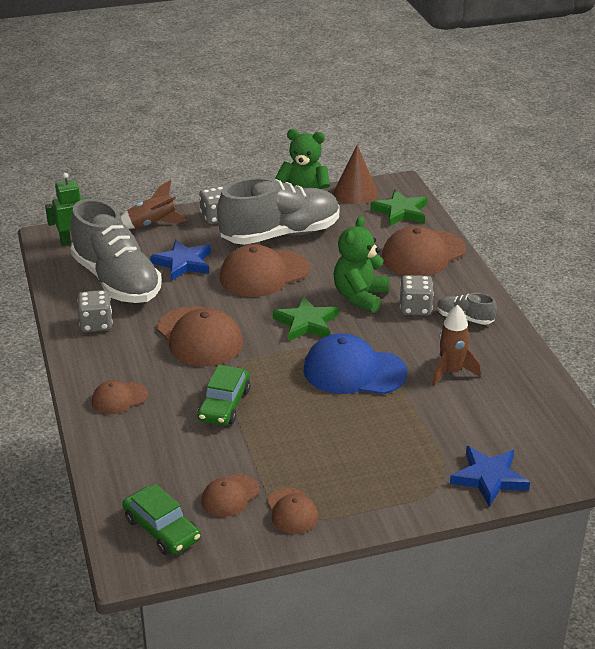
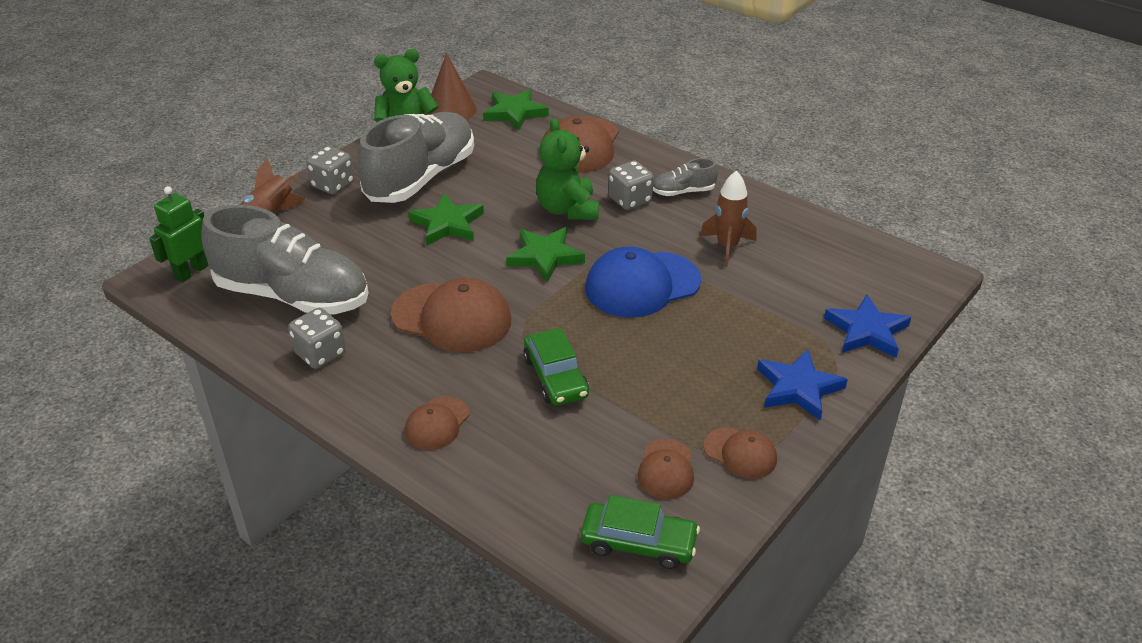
camera: 35 degrees left, 5 degrees up
(183, 263) = (348, 246): blue star -> blue star (798, 388)
(264, 274) = (447, 224): brown cap -> green star

